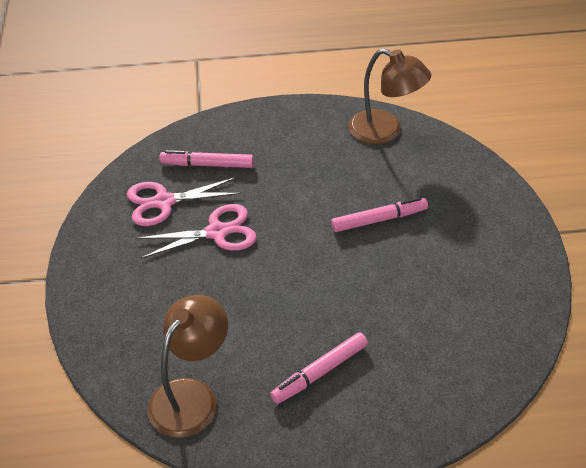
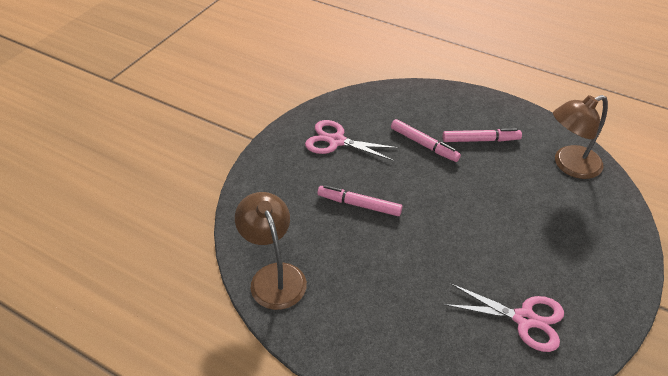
camera: 145 degrees left, 0 degrees up
(207, 164) = (461, 338): pink marker -> pink marker (424, 144)
(217, 232) = (492, 263): pink scissors -> pink scissors (336, 141)

